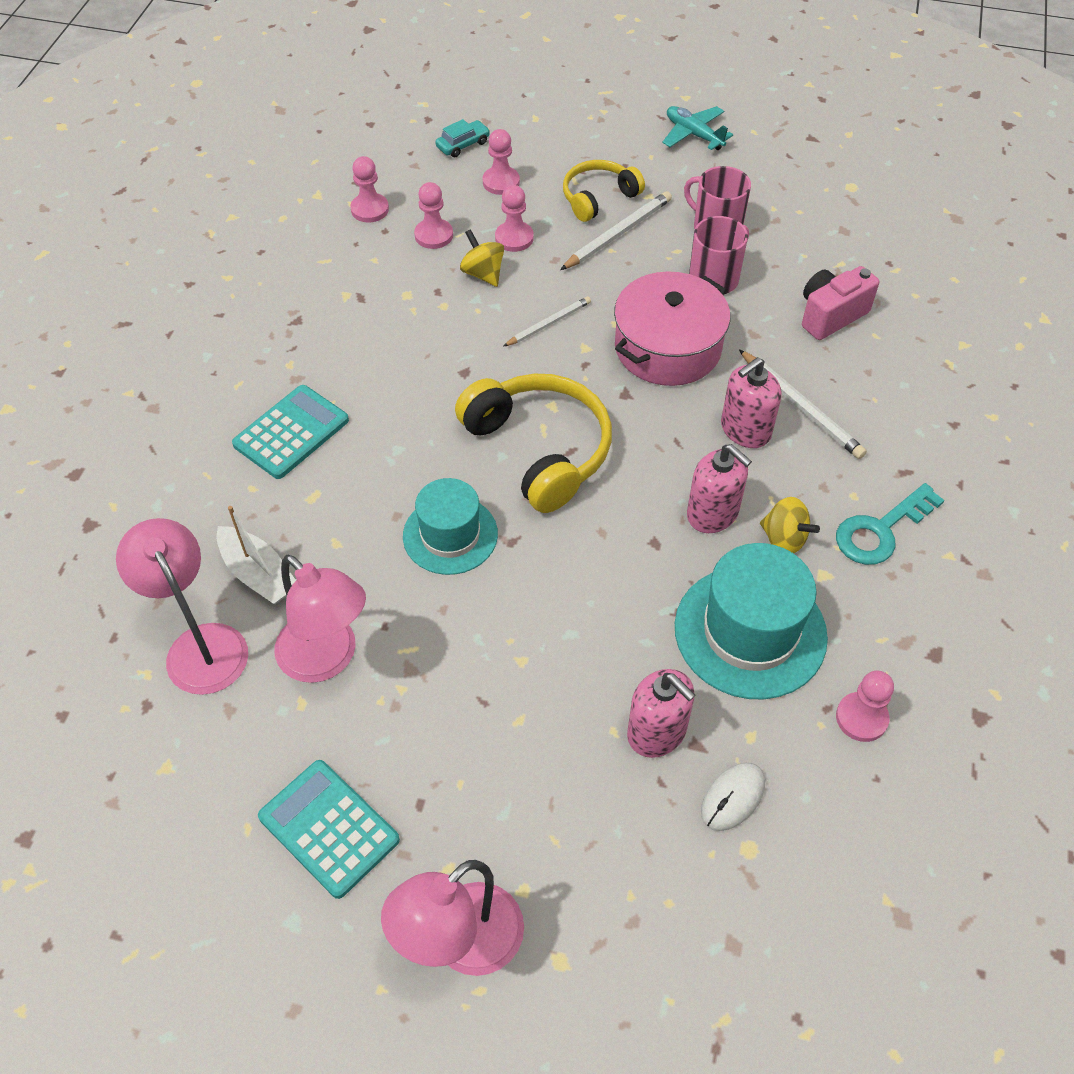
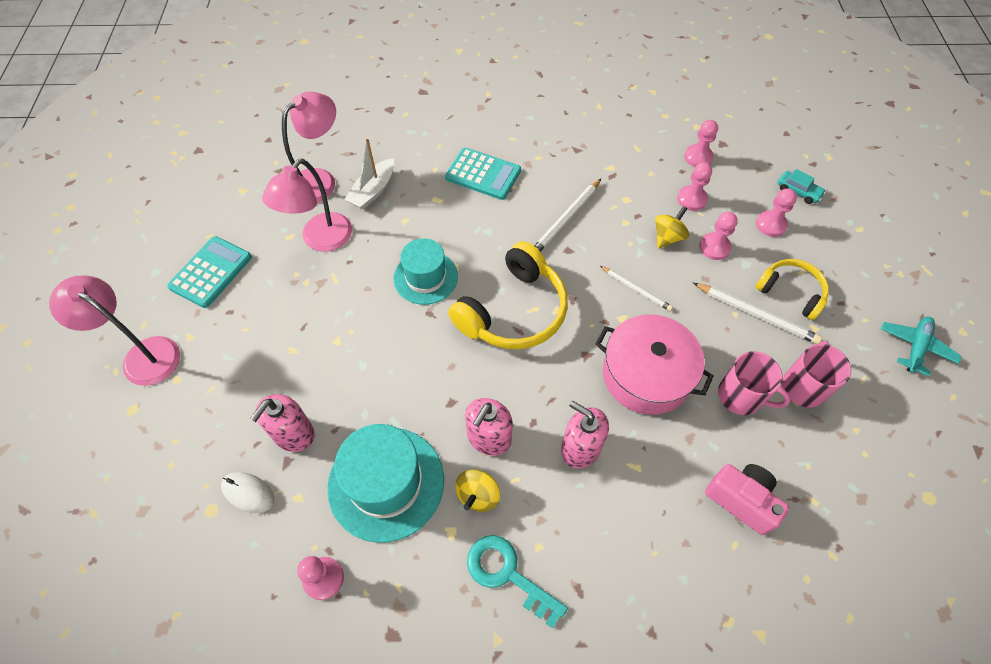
camera: 75 degrees right, 5 degrees up
(801, 407) = (621, 489): white pencil -> white pencil (566, 219)

